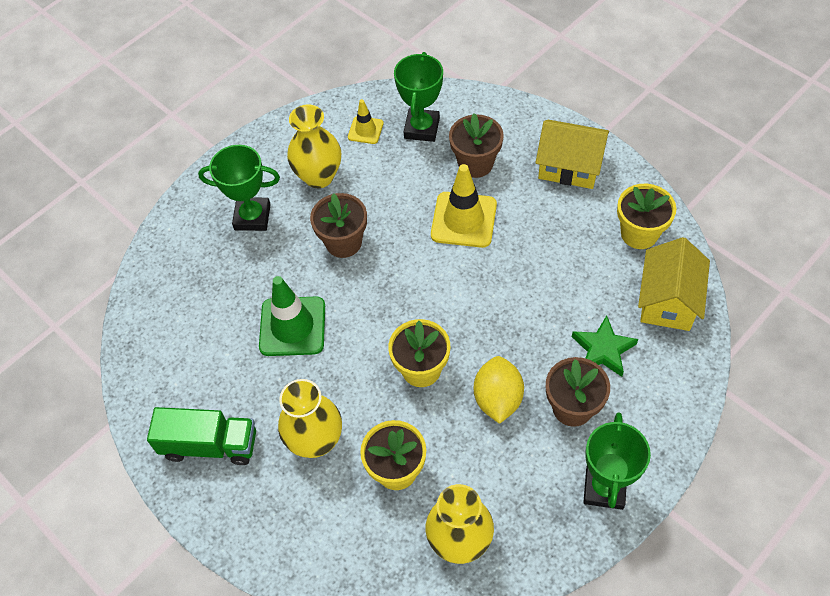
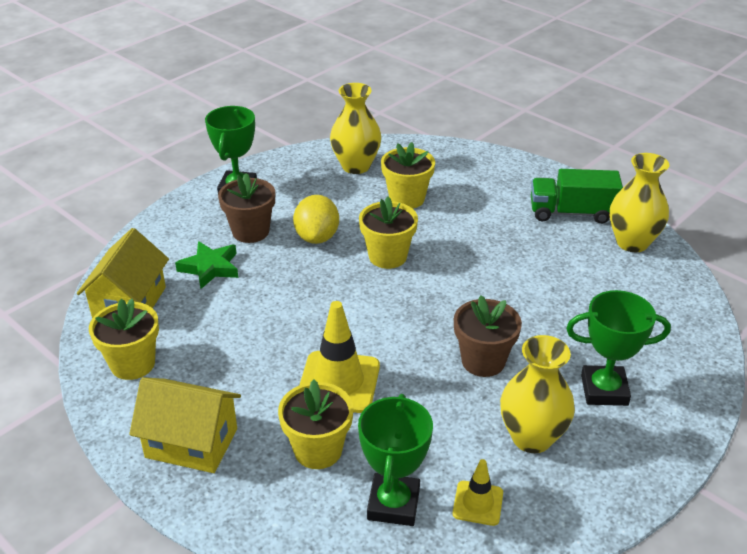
camera: 175 degrees right, 20 degrees down
(292, 326) = (522, 288): green traffic cone -> none
(315, 441) = (479, 214): yellow vase -> yellow vase (632, 242)
(475, 163) = (318, 450): brown flower pot -> yellow flower pot

